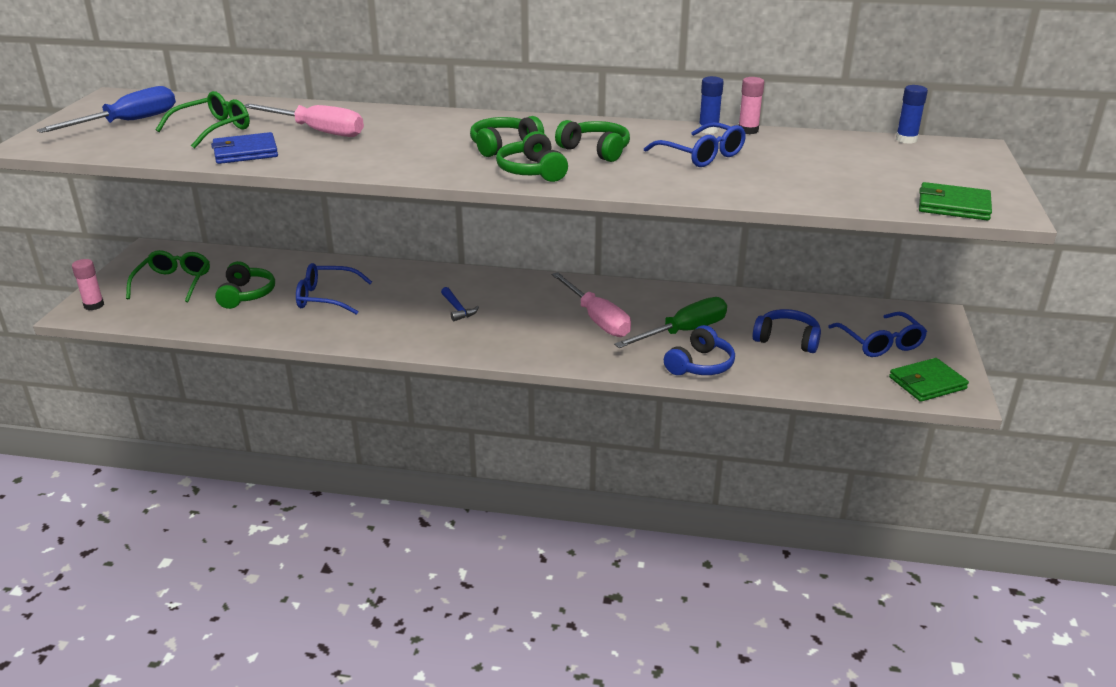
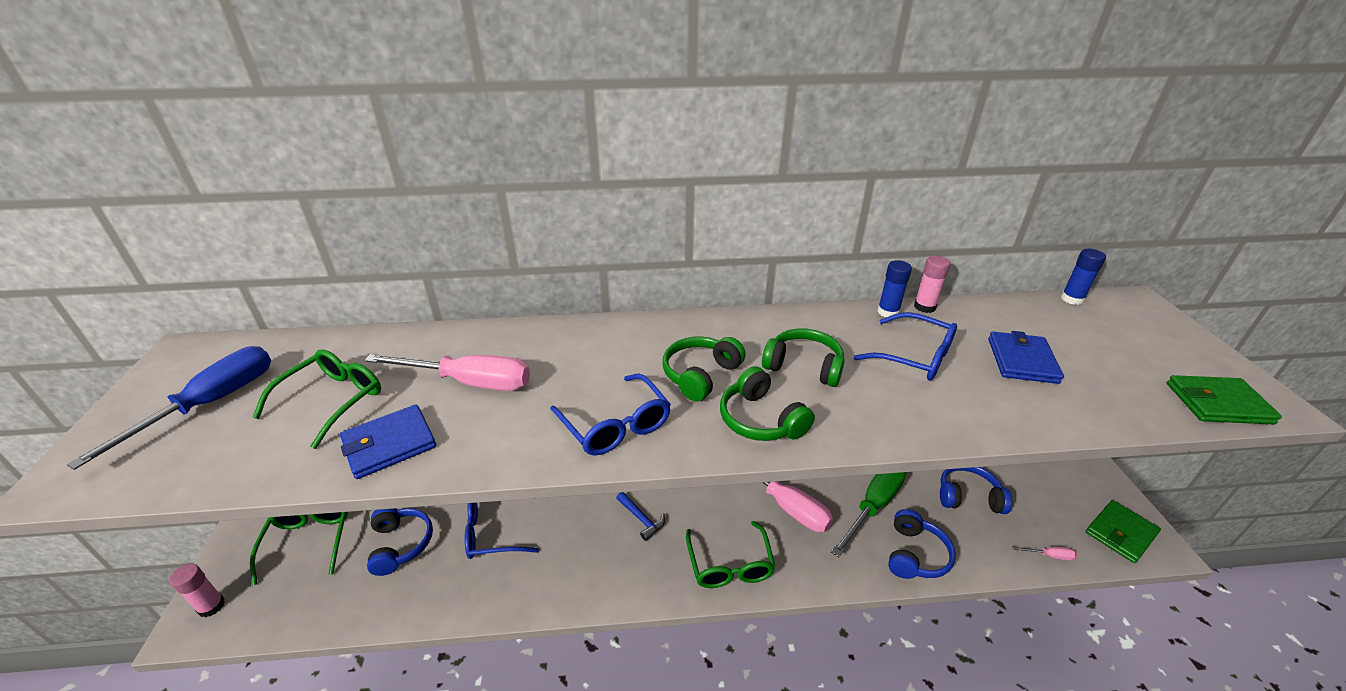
camera: 15 degrees left, 5 degrees up
(246, 294) = (400, 544): green headphones -> blue headphones
(521, 345) = (730, 565): none -> green glasses
(800, 167) = (1022, 360): none -> blue wallet
(836, 385) = (1049, 556): none -> pink screwdriver
(880, 343) = (1046, 484): blue glasses -> blue glasses (616, 425)

